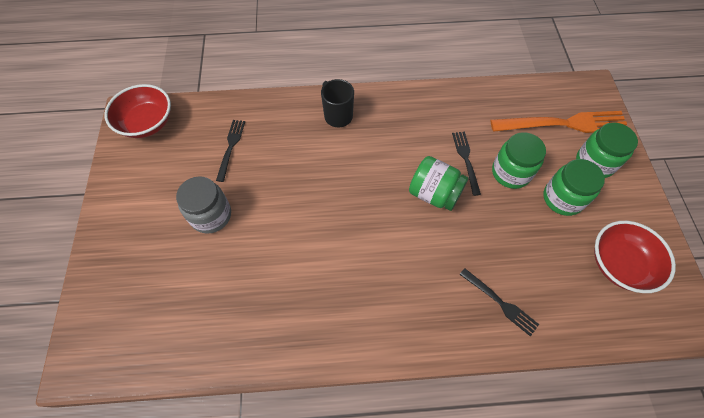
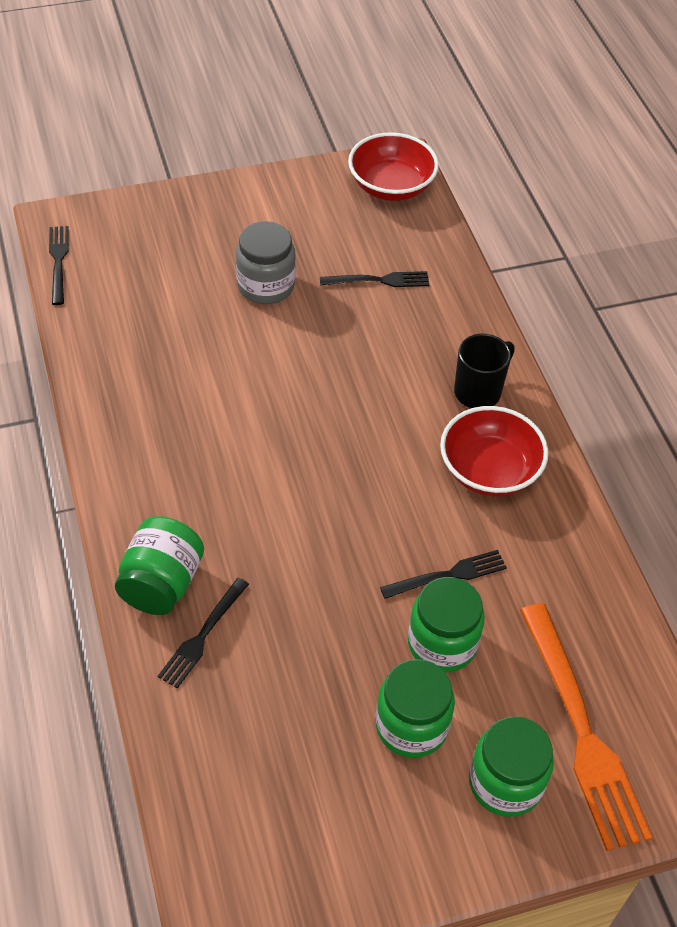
camera: 75 degrees right, 10 degrees down
(126, 368) = (58, 261): none -> black fork
(434, 194) = (369, 535): green jar -> green jar (161, 583)
(619, 264) = (303, 814): red bowl -> red bowl (489, 470)

